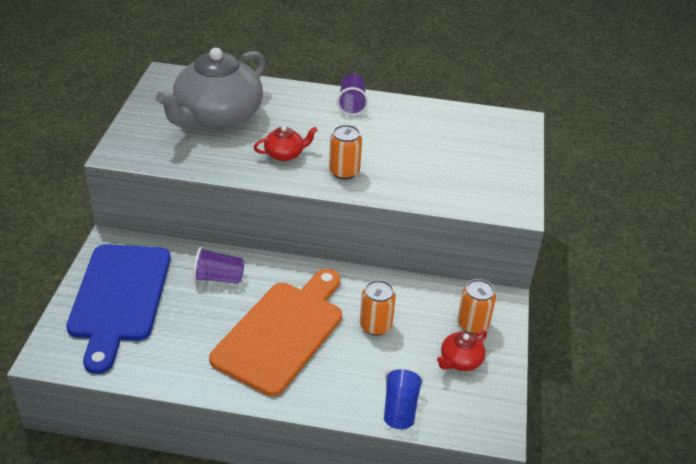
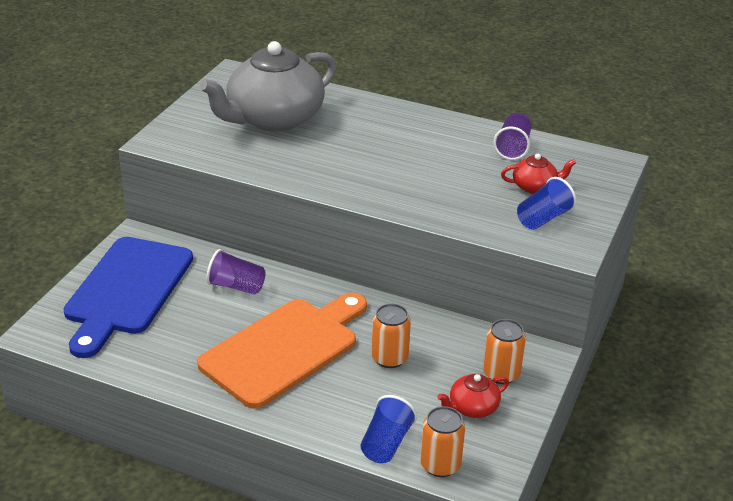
camera: 15 degrees right, 5 degrees down
(285, 154) = (331, 163): red teapot -> red teapot (535, 187)
(344, 172) = (389, 188): orange can -> orange can (440, 465)
(352, 104) = (425, 123): purple cup -> purple cup (513, 148)
(482, 183) = (543, 219): none -> blue cup

